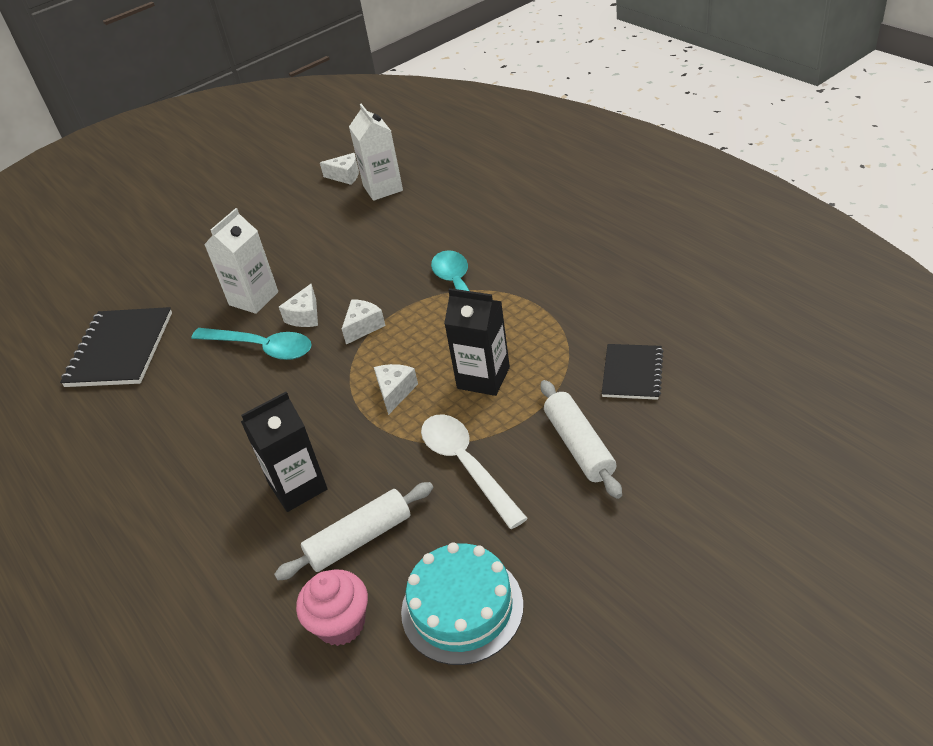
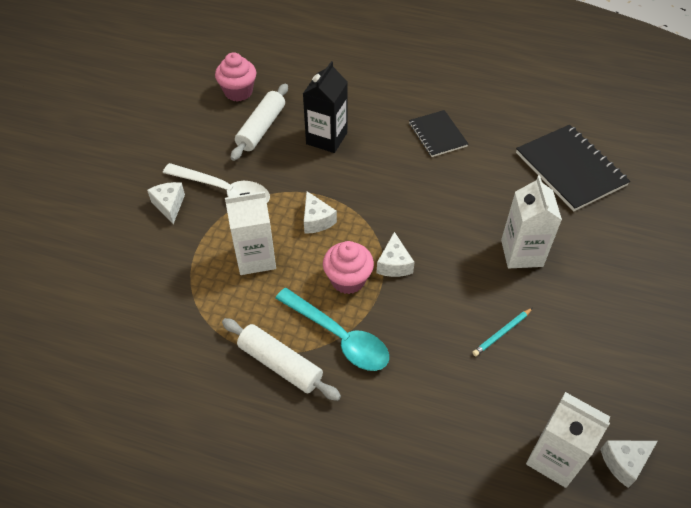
camera: 140 degrees right, 10 degrees up
(261, 348) = (459, 213): turquoise spoon -> none
(305, 316) = (455, 254): white cheese -> white cheese (169, 205)
(336, 254) = (502, 333): none -> turquoise pencil
(414, 328) = (348, 280): none -> pink cupcake
(462, 608) = (177, 121): turquoise cake -> none
(483, 378) = (255, 258): black carton -> white carton
(579, 445) = (152, 233): white rolling pin -> white rolling pin (280, 364)
(632, 373) = (134, 308): black notebook -> black notebook (437, 135)

